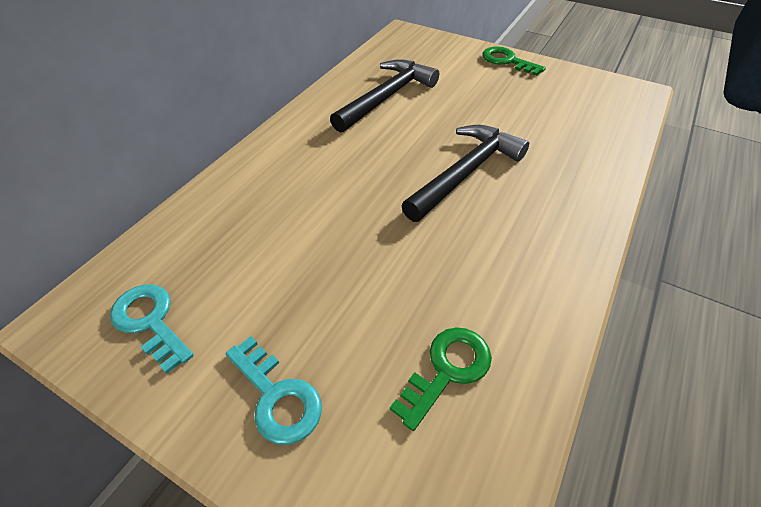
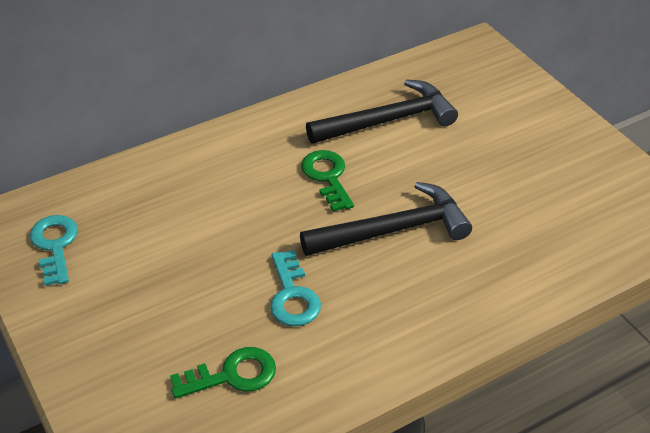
camera: 30 degrees right, 5 degrees down
(277, 396) = (104, 334): turquoise key -> turquoise key (292, 296)
(507, 61) = (563, 123): green key -> green key (327, 177)

